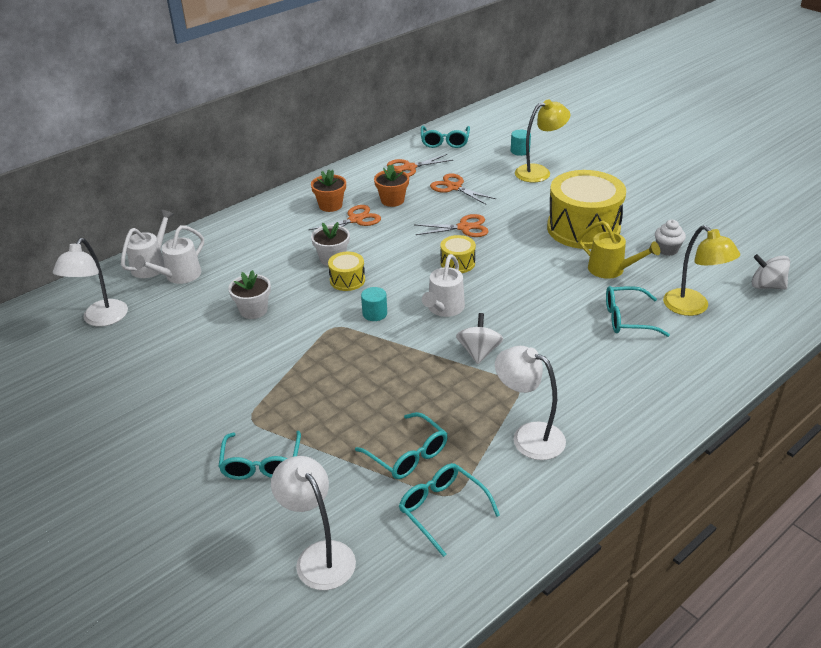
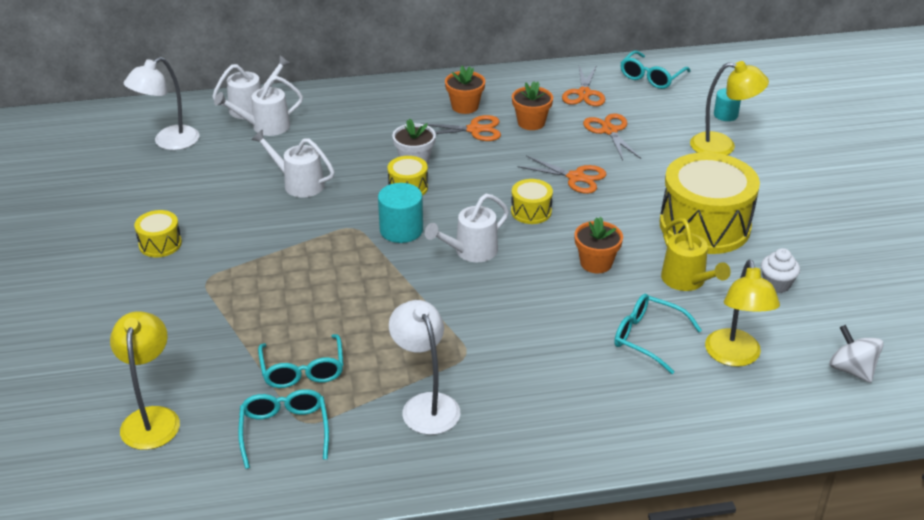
camera: 30 degrees right, 0 degrees up
(178, 406) = (160, 244): none -> yellow drum
(253, 310) = (298, 183): white flower pot -> white watering can
(261, 464) = (178, 322): turquoise glasses -> none
(319, 556) = (152, 418): white lamp -> yellow lamp
(375, 313) = (401, 230): turquoise cylinder -> turquoise cylinder, size x1.57
(409, 168) = (584, 93): orange scissors -> orange scissors turned 90 degrees counterclockwise
(479, 352) = (461, 307): white spinning top -> none
(540, 281) = (596, 263): none -> orange flower pot

